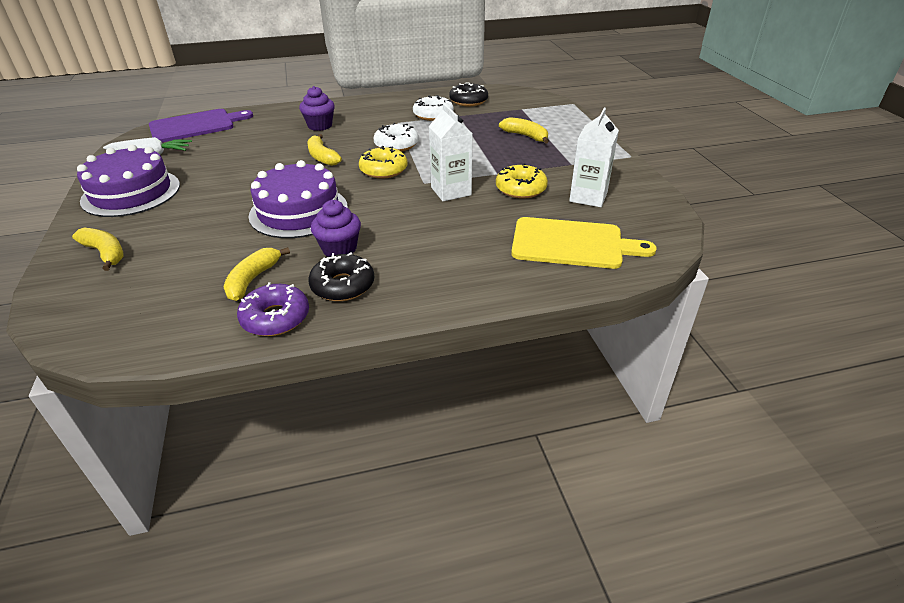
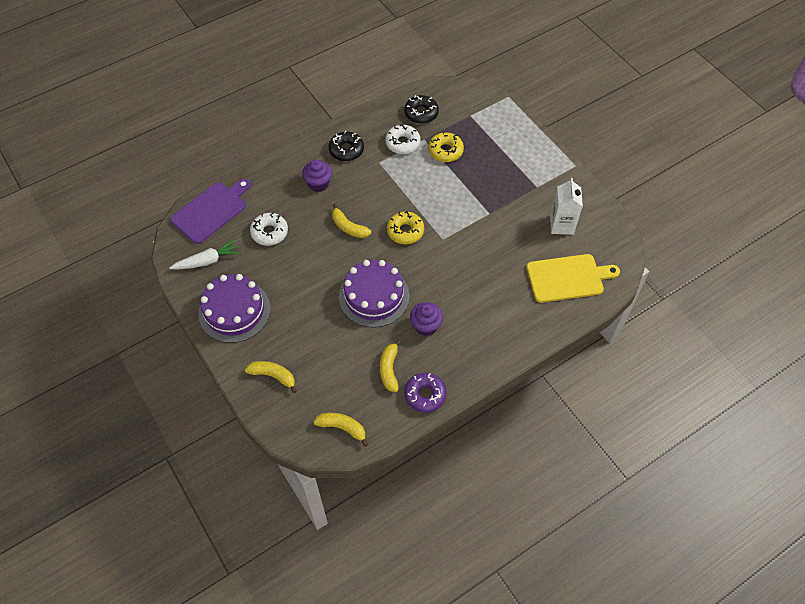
camera: 20 degrees left, 20 degrees up
(343, 285) = (447, 357): black donut -> black donut (346, 150)
(396, 144) = (396, 195): white donut -> white donut (269, 232)
(451, 191) = (467, 244): white carton -> none
(521, 189) = (513, 228): yellow donut -> yellow donut (445, 151)
(526, 136) = (490, 157): yellow banana -> yellow banana (342, 428)

